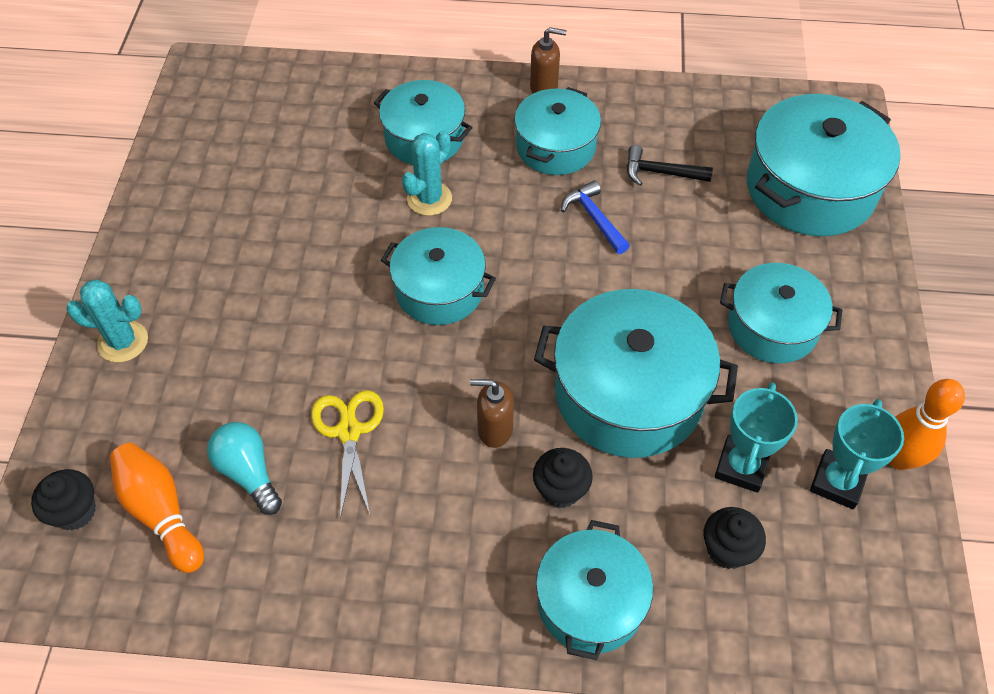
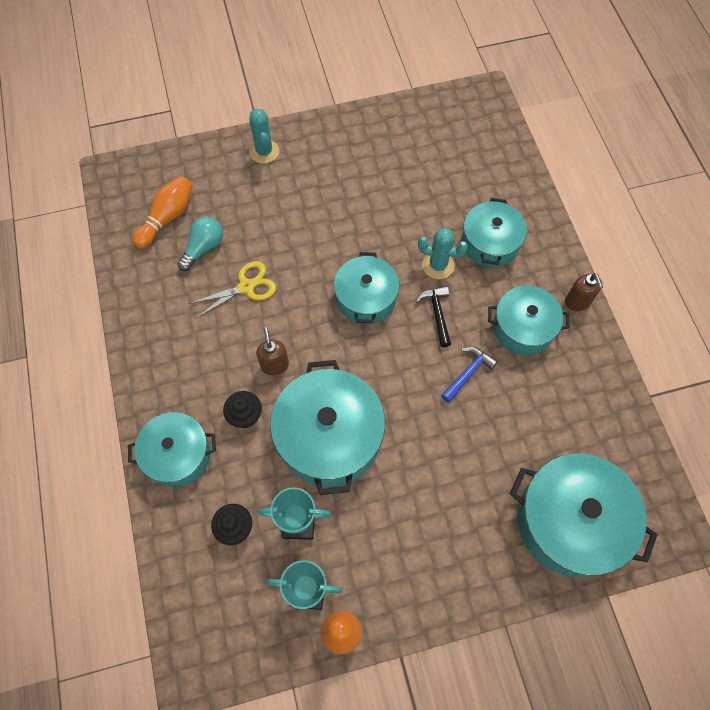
camera: 70 degrees right, 10 degrees up
(75, 511) = (156, 180): black cupcake -> none
(660, 173) = (532, 406): black hammer -> black hammer (437, 313)
(772, 327) = (421, 520): turquoise pot -> none

